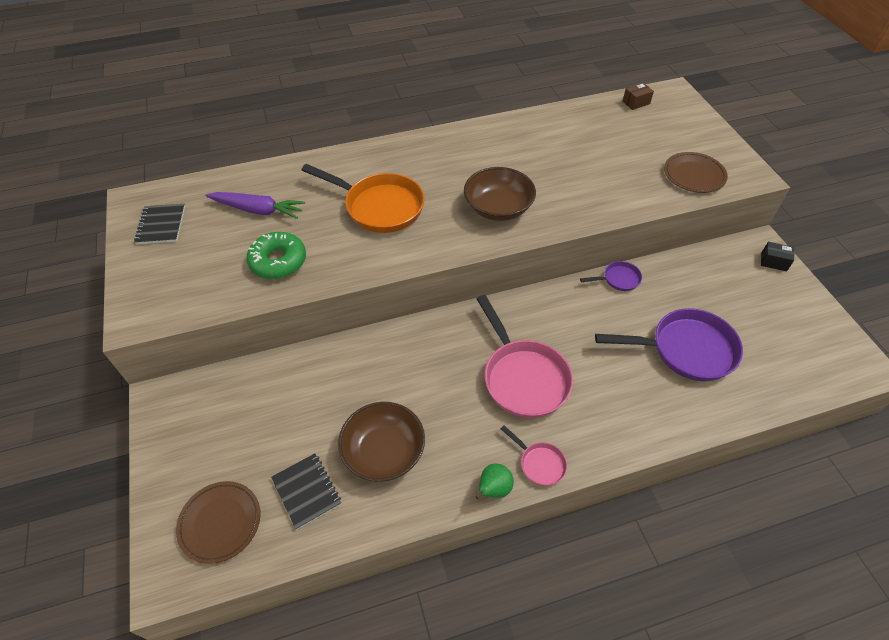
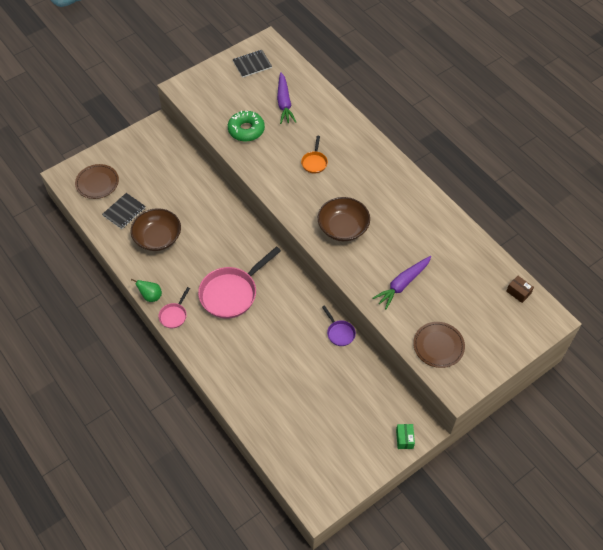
camera: 70 degrees right, 5 degrees up
(379, 207) = (314, 162): orange pan -> orange pan, size x0.48
(601, 180) = (402, 284): none -> purple carrot
(686, 350) = (289, 384): purple pan -> none
(773, 262) = (404, 439): black box -> green box

